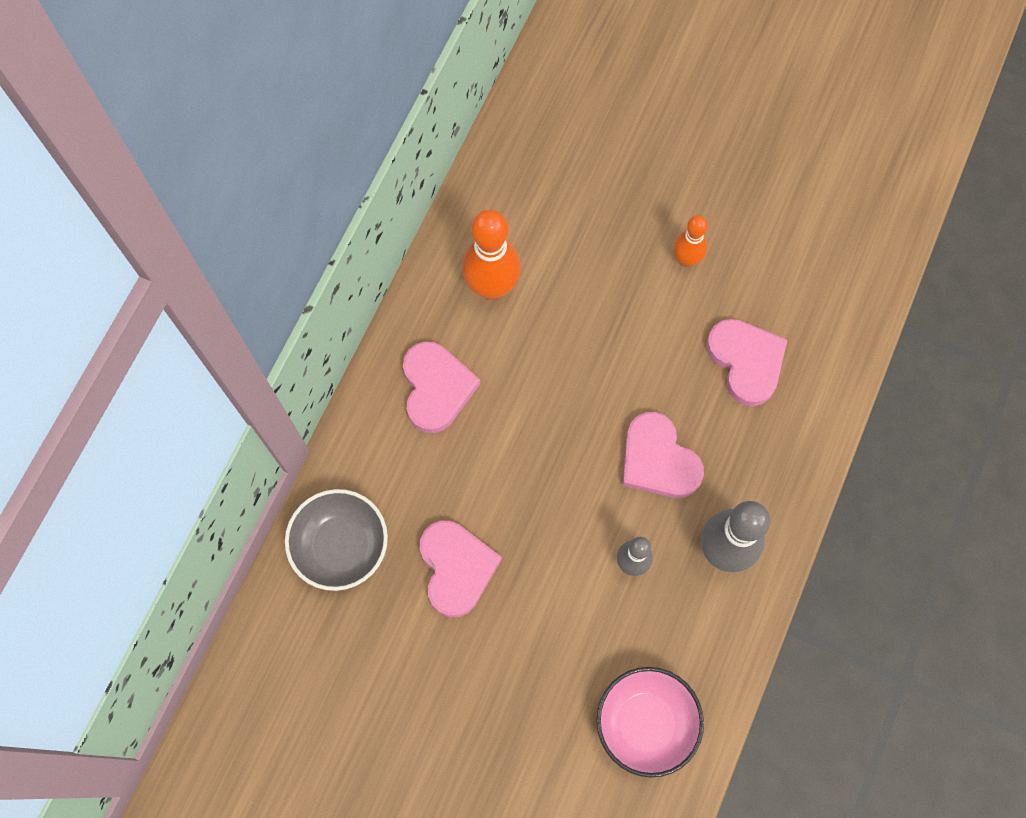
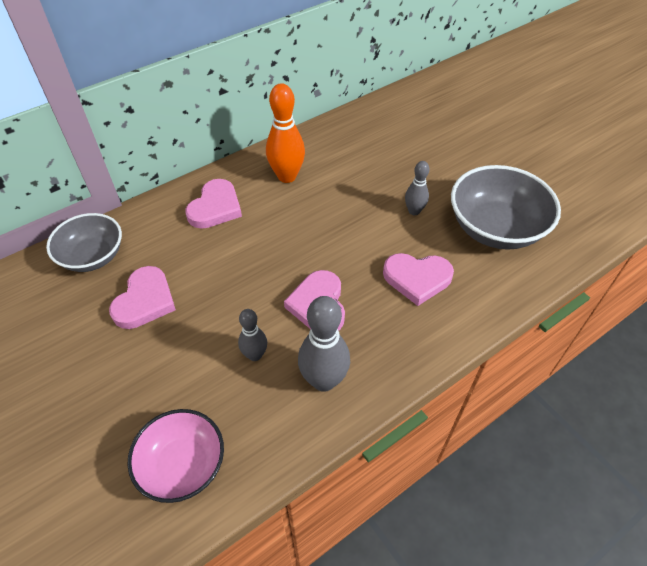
camera: 30 degrees right, 20 degrees down
(686, 259) = (414, 211): orange bowling pin -> grey bowling pin
(746, 362) = (417, 279): pink heart -> pink heart turned 90 degrees clockwise
(795, 235) = (495, 228): none -> grey bowl

